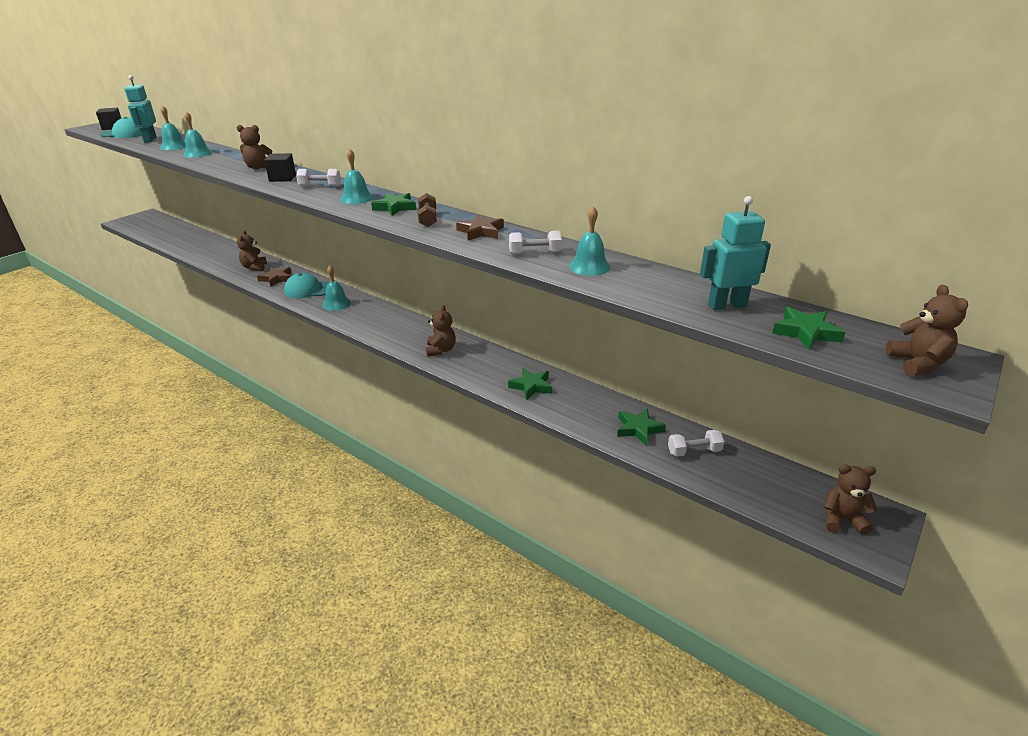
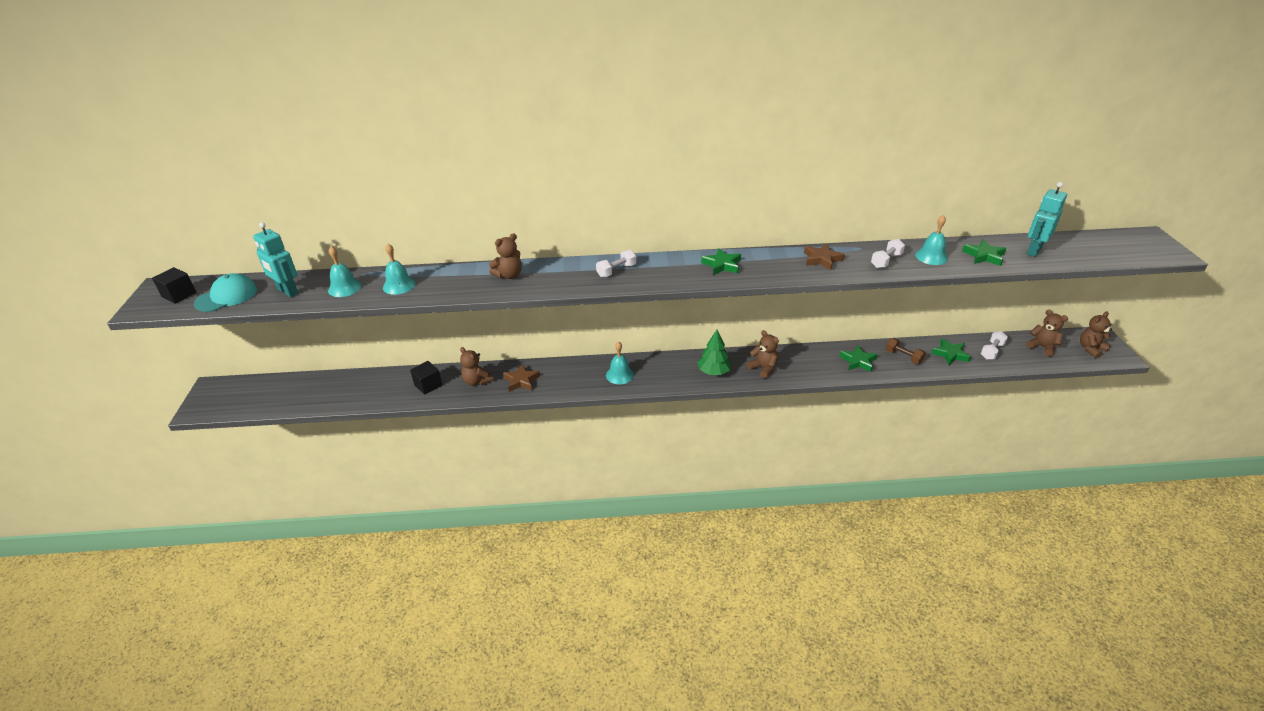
camera: 40 degrees left, 5 degrees up
(282, 178) = (562, 277): black cube -> black cube (428, 385)
(309, 289) = (571, 375): turquoise cap -> none
(356, 198) = (674, 269): turquoise bell -> none
(400, 333) = (713, 371): none -> green tree
(428, 219) = (768, 265): brown dumbbell -> brown dumbbell (903, 357)
(805, 332) = (1087, 250): green star -> green star (984, 256)
(917, 363) = (1146, 246): brown teddy bear -> brown teddy bear (1042, 347)

